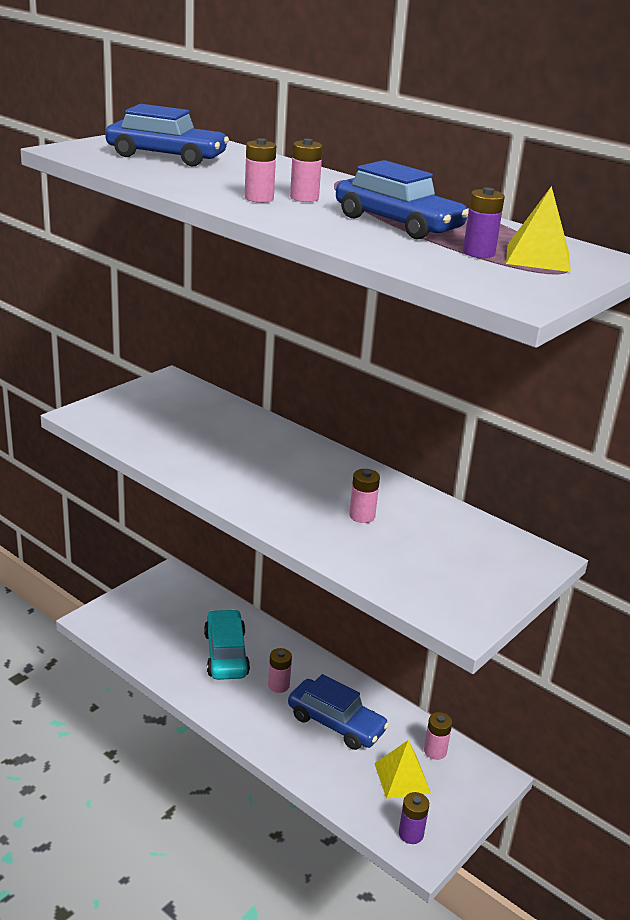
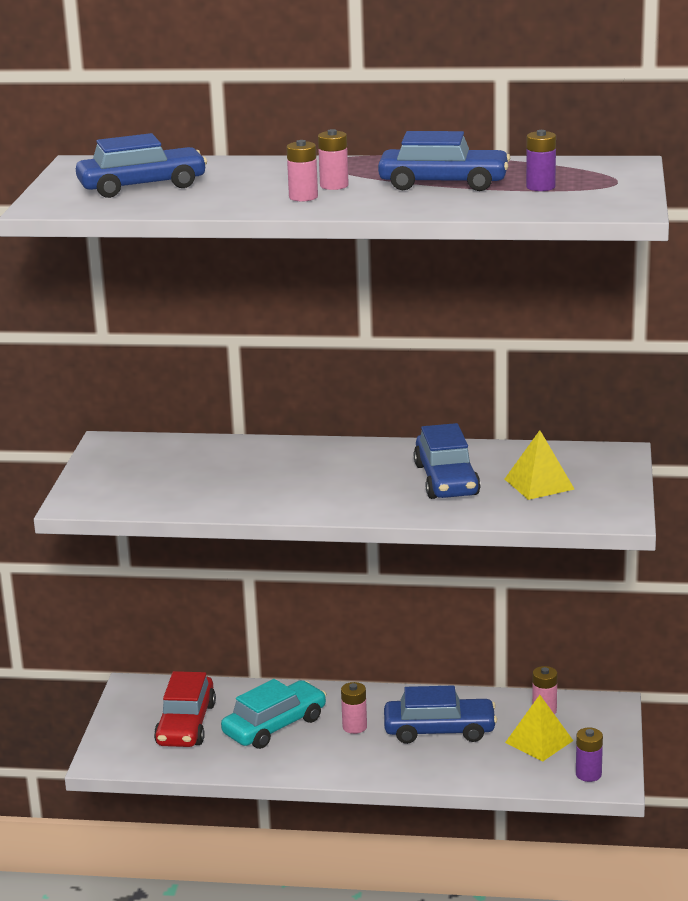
camera: 30 degrees left, 5 degrees down
(171, 620) = (186, 724): none -> red car
(226, 654) = (275, 726): turquoise car -> turquoise car turned 90 degrees clockwise
(362, 516) = (446, 480): pink battery -> blue car
(538, 257) = (583, 177): yellow pyramid -> yellow pyramid (539, 484)

